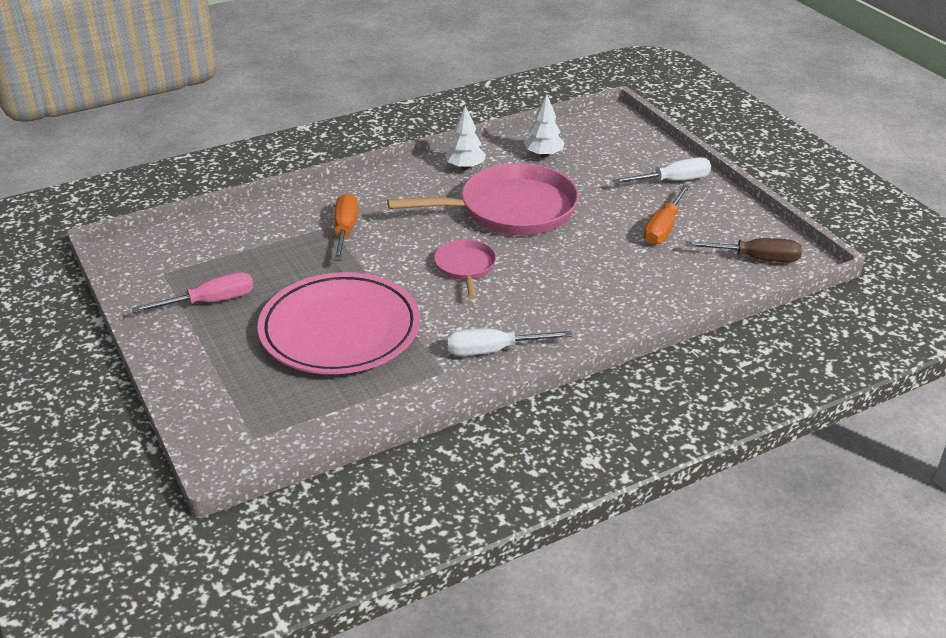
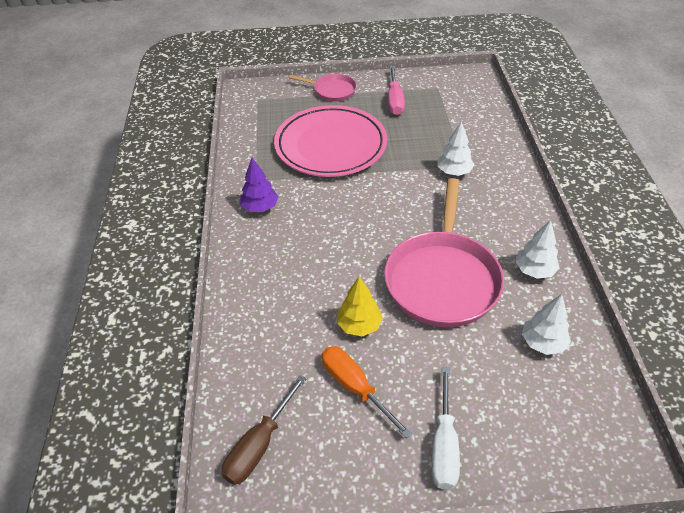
camera: 115 degrees right, 10 degrees up
(345, 230) = (454, 172): orange screwdriver -> white tree
(465, 267) = (368, 223): pink pan -> pink pan (332, 90)
(492, 351) = (260, 207): white screwdriver -> purple tree
(601, 241) = (359, 325): none -> yellow tree

